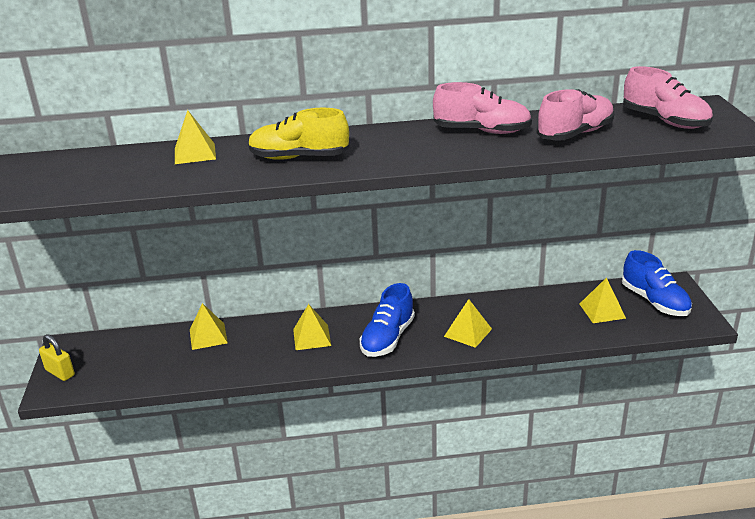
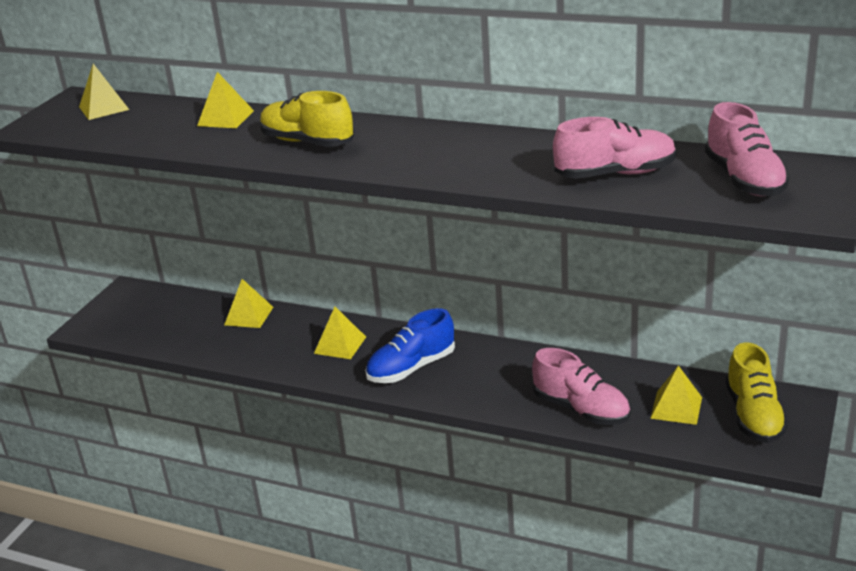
camera: 30 degrees right, 0 degrees up
(60, 372) = (102, 314): yellow padlock -> none
(468, 332) = (499, 386): yellow pyramid -> yellow pyramid (103, 108)
(482, 131) = (519, 149): pink shoe -> pink shoe (581, 409)
(655, 301) = (754, 416): blue shoe -> yellow shoe

